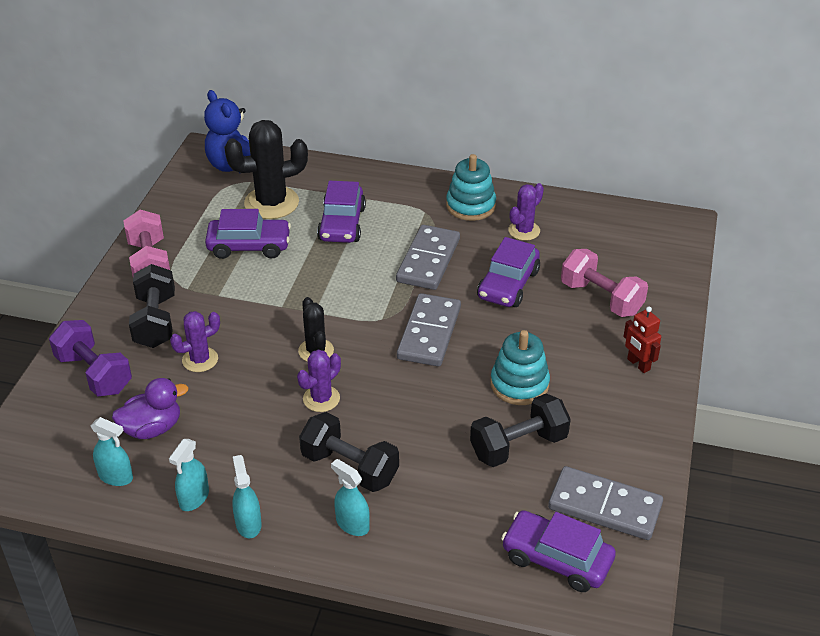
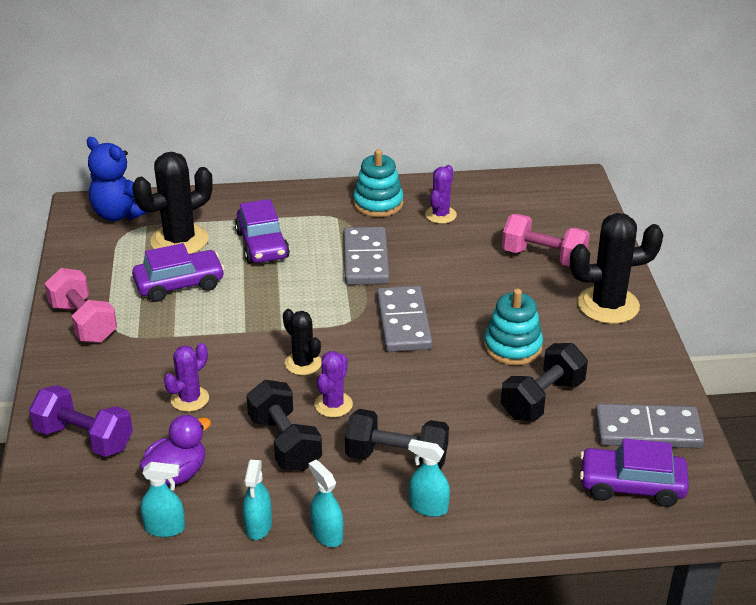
camera: 20 degrees left, 5 degrees down
(155, 321) = (122, 375): black dumbbell -> black dumbbell (285, 443)
(508, 284) = (453, 264): purple car -> none
(638, 364) = (608, 305): red robot -> black cactus

